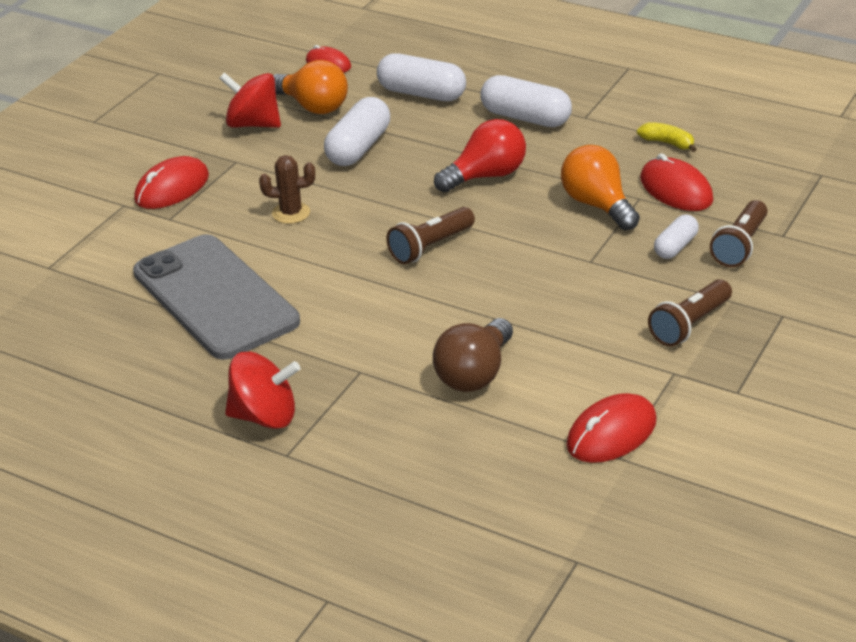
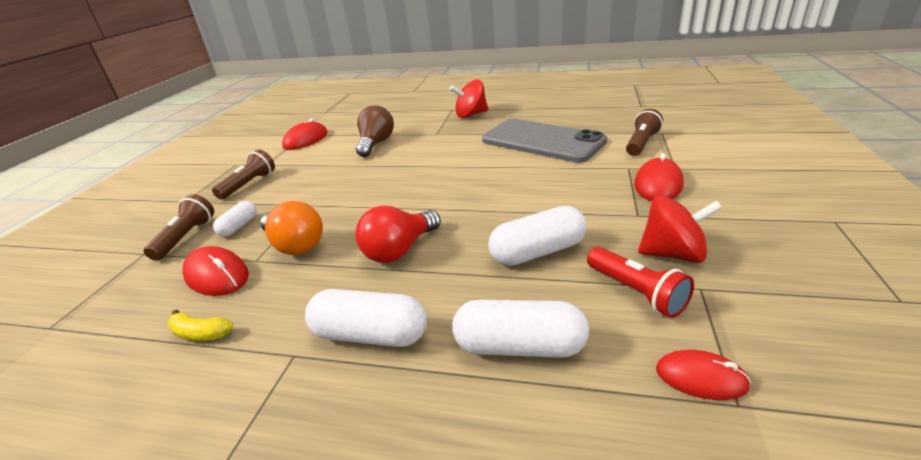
camera: 165 degrees right, 5 degrees down
(291, 213) = (544, 188): brown cactus -> none
(313, 106) = (636, 292): orange light bulb -> red flashlight
(358, 148) = (537, 252): white capsule -> white capsule turned 60 degrees clockwise
(430, 247) = (425, 189): brown flashlight -> brown flashlight (641, 143)

